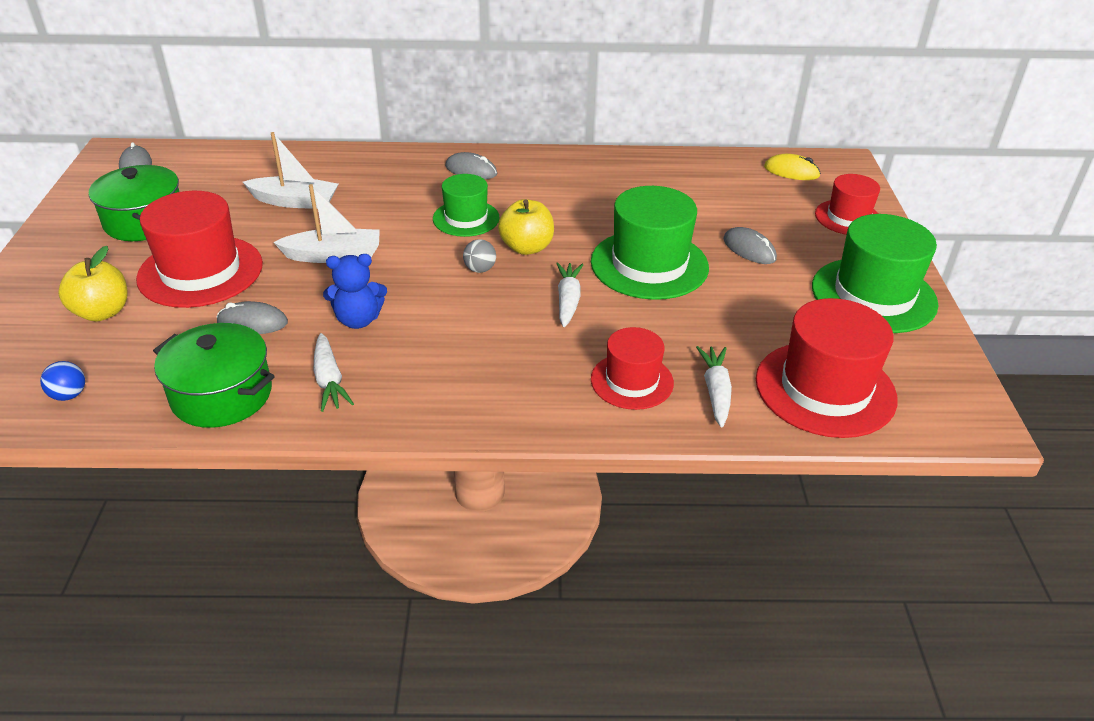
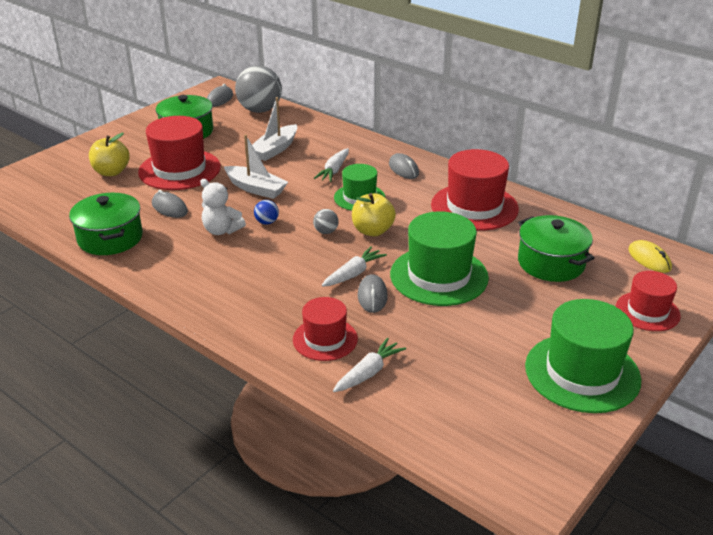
camera: 40 degrees right, 5 degrees down
(69, 395) = (50, 206): blue ball -> blue ball (267, 222)
(211, 162) = (260, 110): none -> grey ball
(295, 201) = (275, 149): white boat -> white boat turned 75 degrees clockwise
(329, 380) = (166, 255): white carrot -> white carrot (334, 170)
(358, 320) = (221, 230): blue teddy bear -> white teddy bear
(724, 208) = (551, 263): none -> green pot
(749, 249) = (528, 298): grey mouse -> grey mouse (372, 296)
(825, 389) = (446, 411): red hat -> red hat (474, 207)

